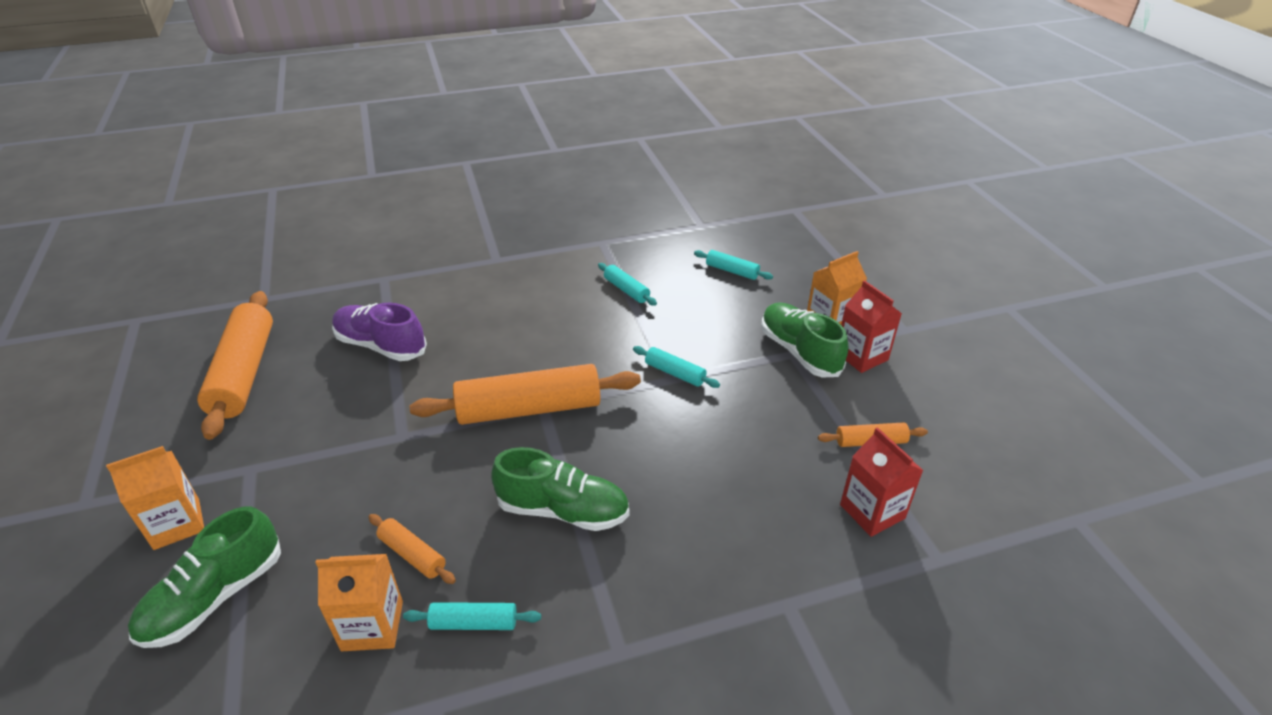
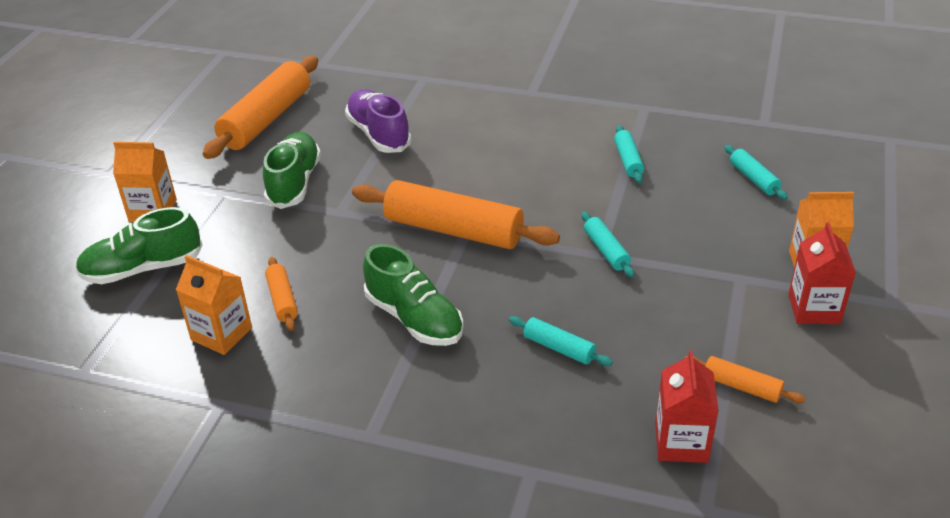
camera: 35 degrees right, 0 degrees up
(474, 623) = (287, 365): turquoise rolling pin -> turquoise rolling pin (559, 348)
(799, 352) = (749, 279): green shoe -> green shoe (294, 183)

